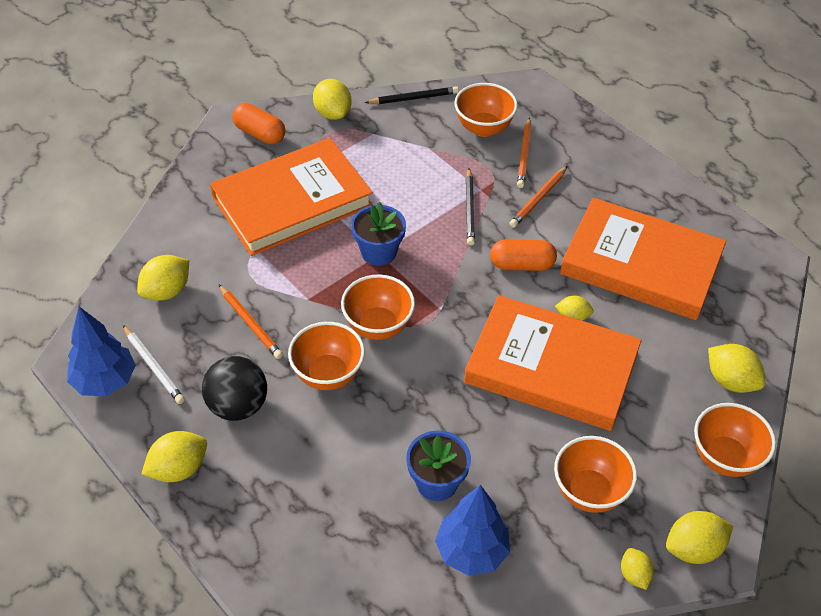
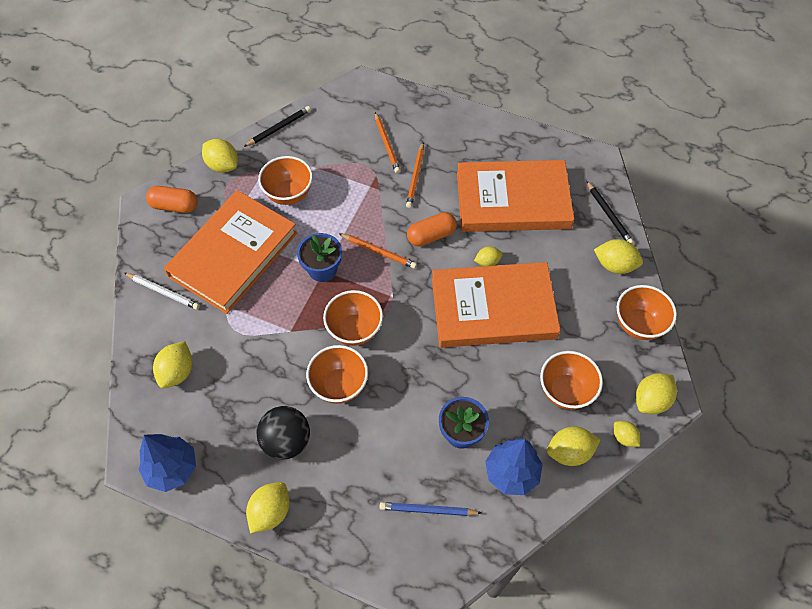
camera: 25 degrees left, 10 degrees up
(154, 366) = (203, 439): white pencil -> white pencil (163, 292)
(250, 324) = (258, 370): orange pencil -> orange pencil (379, 252)
(350, 546) = (428, 510): none -> blue pencil
(470, 209) = (370, 205): black pencil -> black pencil (609, 215)
(483, 128) = (345, 133): orange bowl -> orange bowl (289, 194)
(555, 560) = (569, 452): none -> yellow lemon

